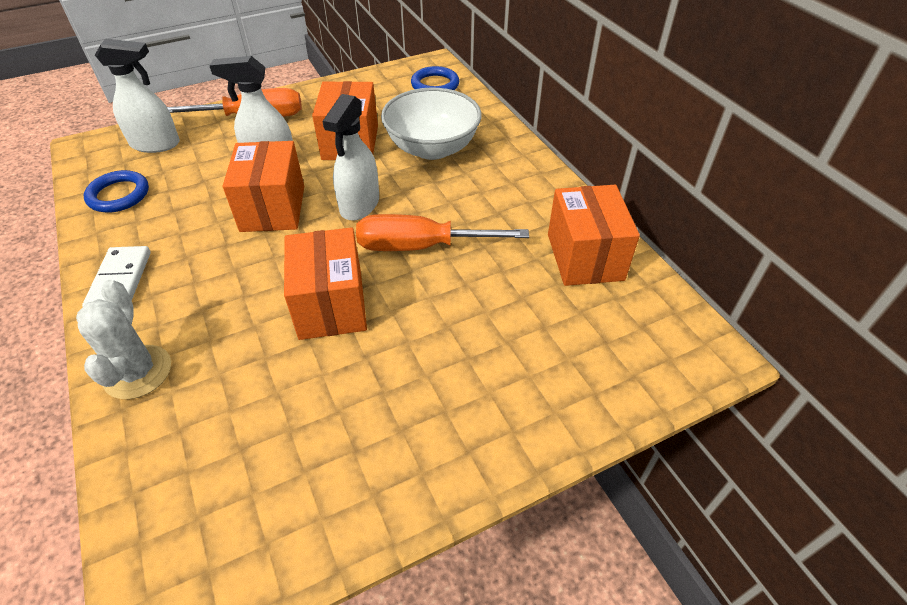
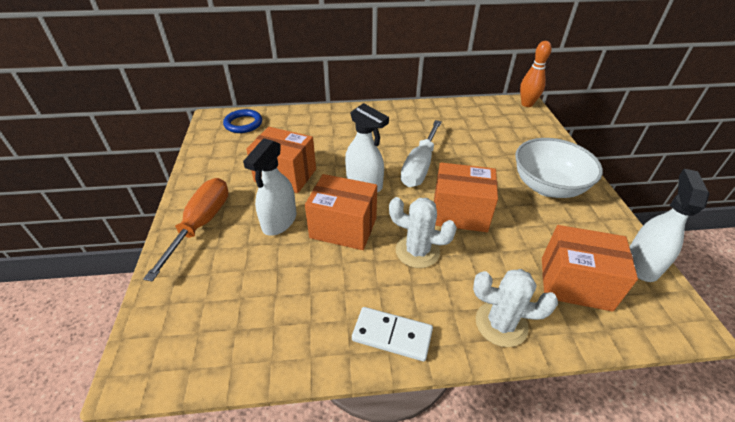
camera: 70 degrees left, 5 degrees down
(119, 195) = (258, 336): blue ring -> none
(156, 144) = (186, 301): white spray bottle -> white spray bottle (641, 264)
(247, 276) = (417, 251): none -> white cactus
(421, 246) = (419, 166): orange screwdriver -> white screwdriver
(432, 148) = (321, 141): white bowl -> white bowl (547, 186)
(585, 257) = (451, 116): orange box -> orange box (575, 283)
(712, 358) = (527, 104): none -> orange bowling pin

